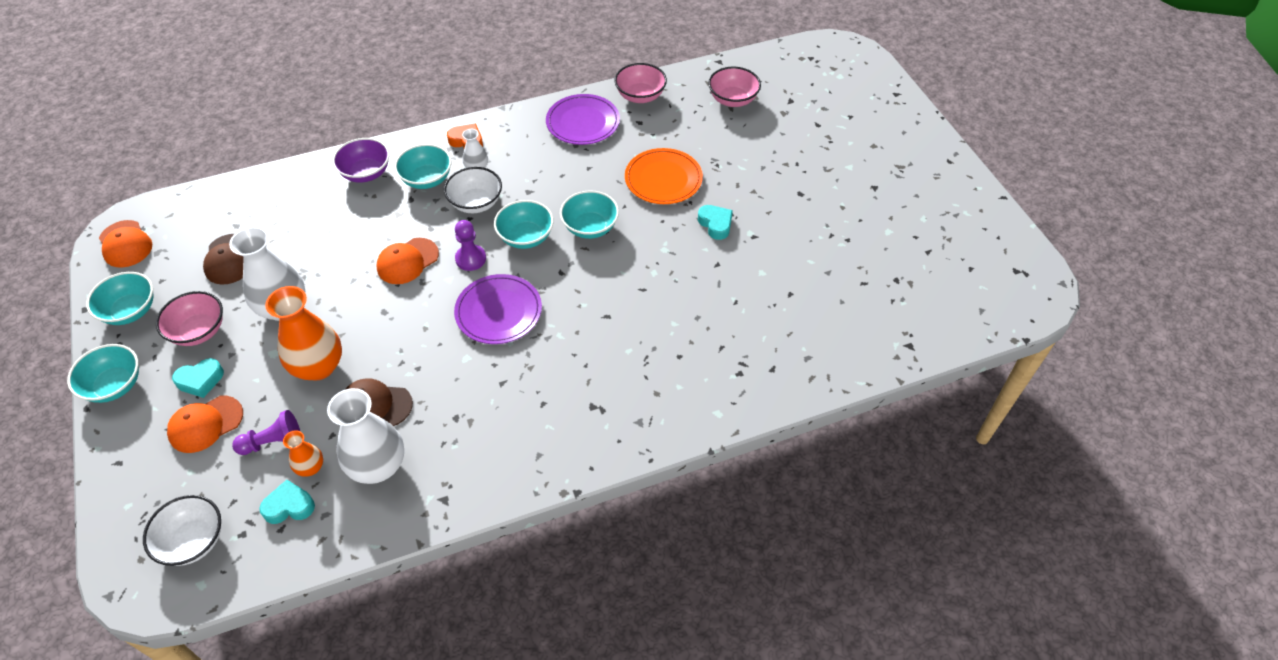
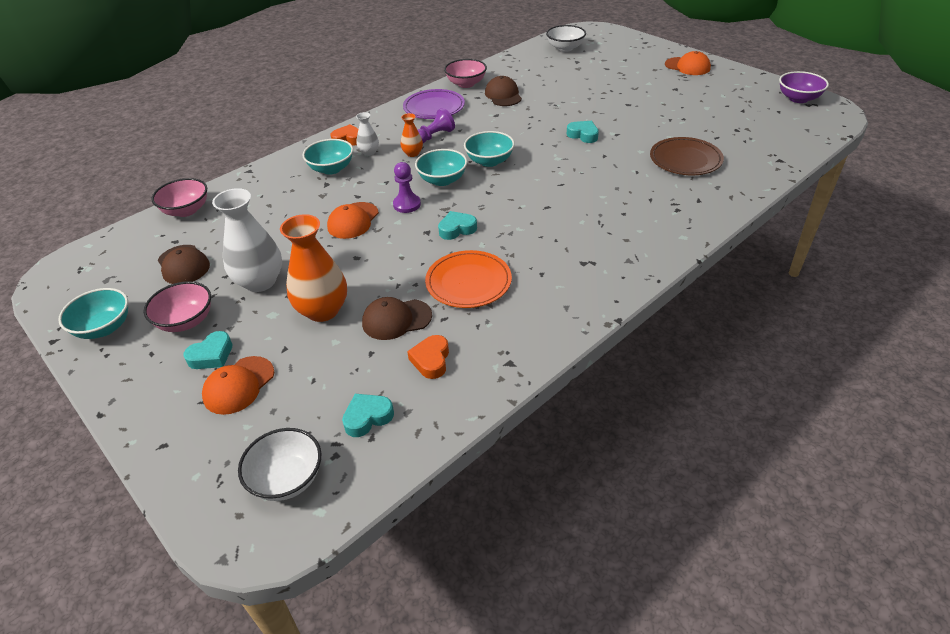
camera: 20 degrees left, 10 degrees down
(115, 385) = (121, 387): turquoise bowl -> none
(125, 244) = (69, 283): orange cap -> orange cap (687, 66)
(273, 442) = (317, 376): purple pawn -> purple pawn (435, 136)
(310, 467) = (368, 382): orange vase -> orange vase (412, 153)
(366, 173) = (274, 178): purple bowl -> purple bowl (798, 98)
(378, 466) = (431, 360): white vase -> orange heart
(476, 203) = (384, 171): white bowl -> white bowl (565, 48)
(498, 312) = (457, 229): purple plate -> turquoise heart
(663, 179) = (522, 122): orange plate -> orange plate (468, 282)
(669, 129) = (503, 95): none -> brown cap
(732, 100) = (536, 70): pink bowl -> pink bowl (186, 210)
(802, 304) = (685, 160): none -> brown plate

